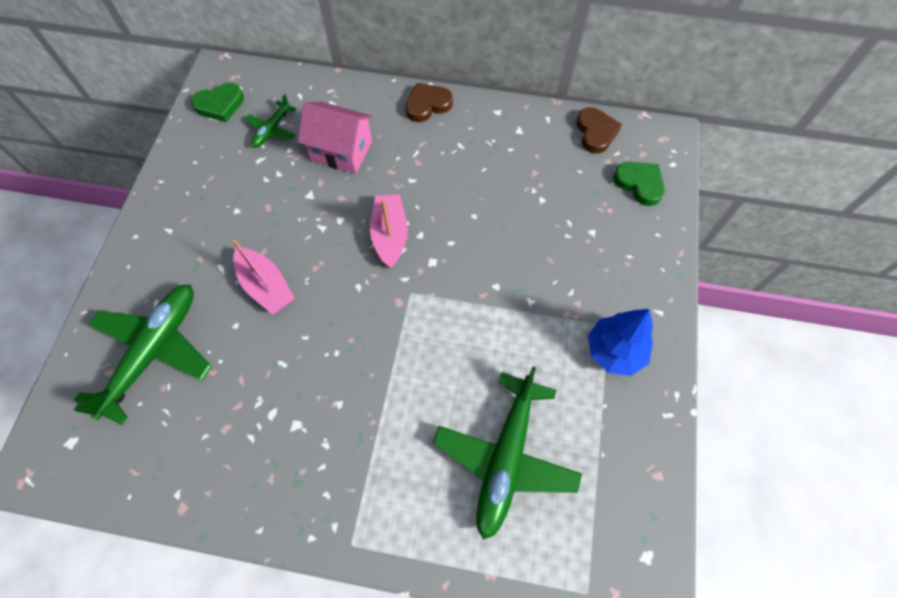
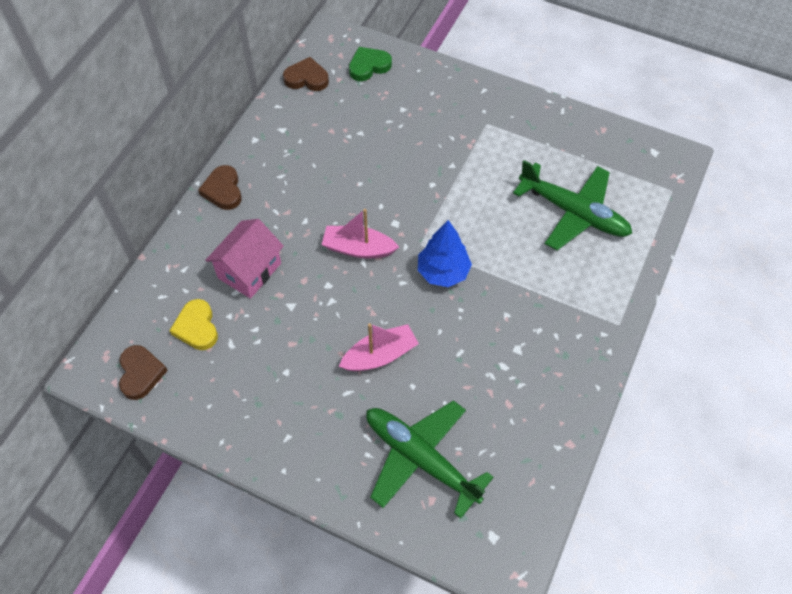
camera: 75 degrees left, 5 degrees down
(220, 105) = (141, 373): green heart -> brown heart
(272, 129) = (197, 327): green plane -> yellow heart
(614, 351) = (507, 125): blue tree -> blue tree (443, 272)

